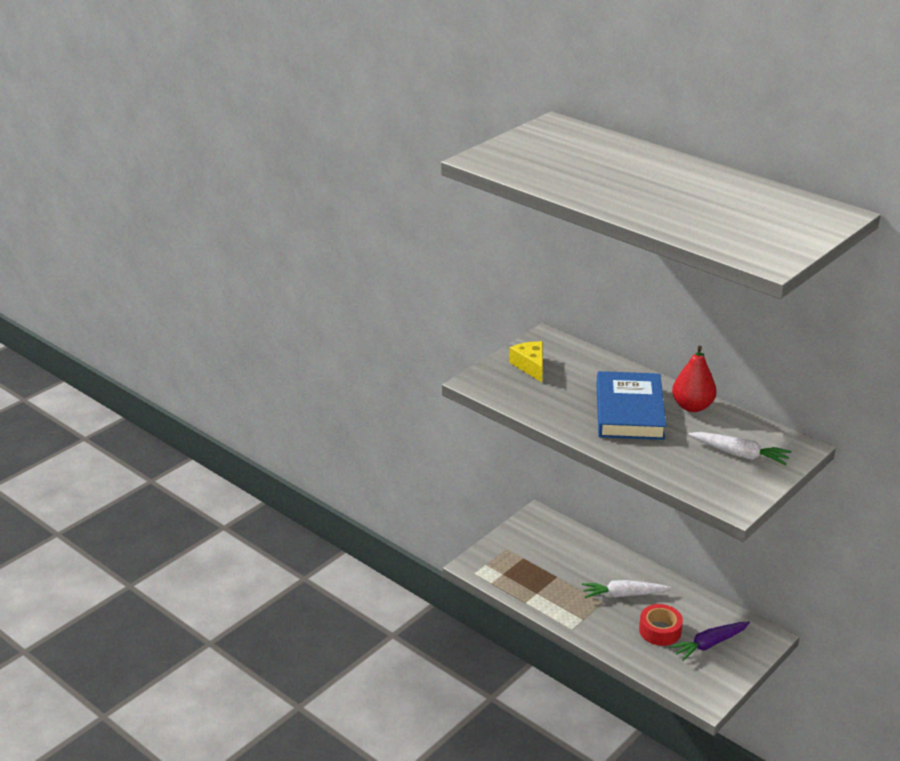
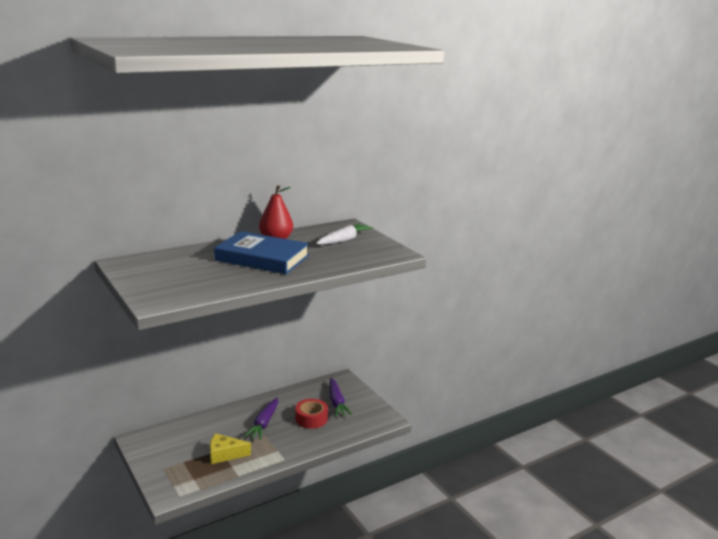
camera: 75 degrees left, 10 degrees down
(530, 366) = (157, 277): yellow cheese -> yellow cheese (225, 454)
(623, 595) = (264, 423): white carrot -> purple carrot

